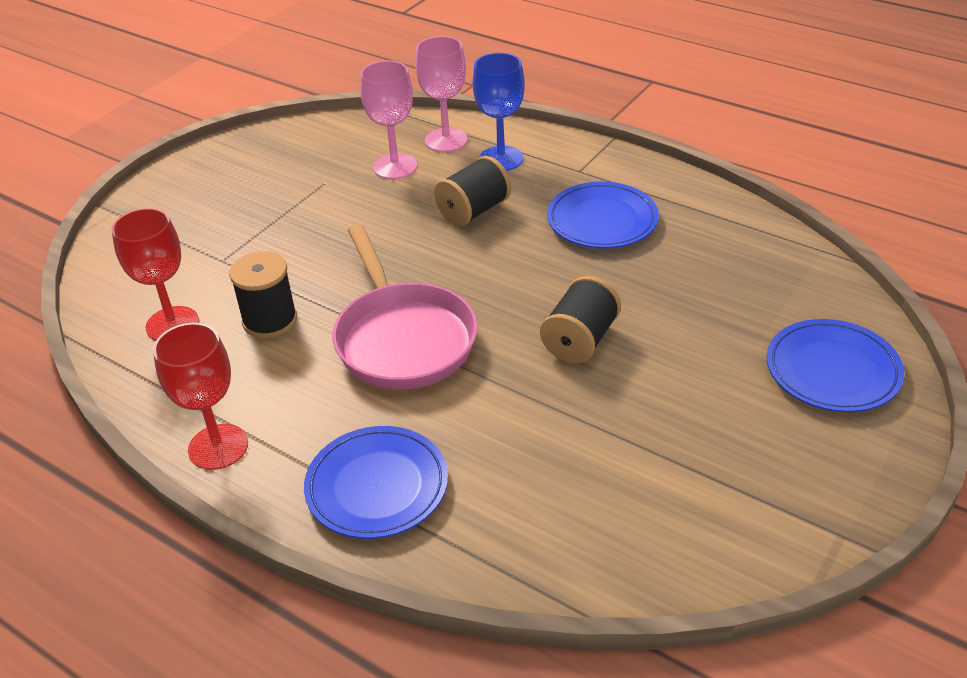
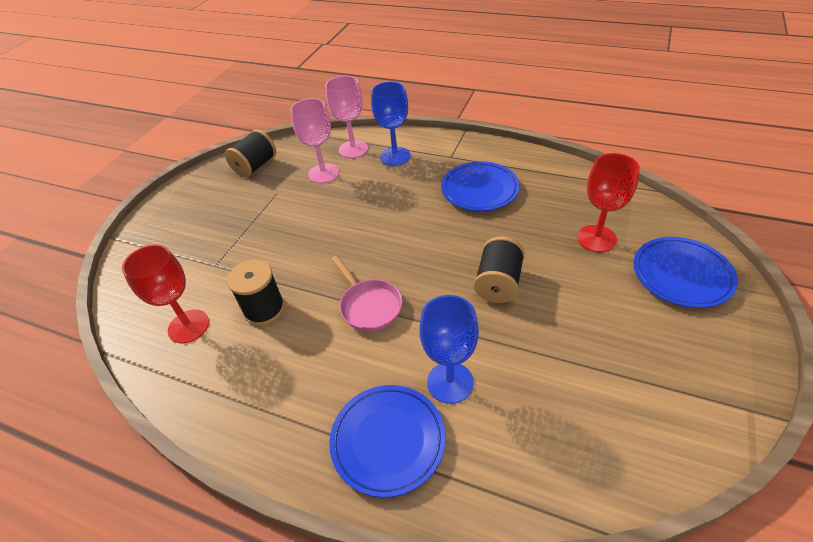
camera: 10 degrees left, 5 degrees up
(218, 447) = (250, 430): red goblet -> red goblet (596, 238)
(403, 339) = (369, 306): pink pan -> pink pan, size x0.58
(474, 211) = (389, 197): black spool -> black spool (255, 166)
(474, 440) = (450, 382): none -> blue goblet

